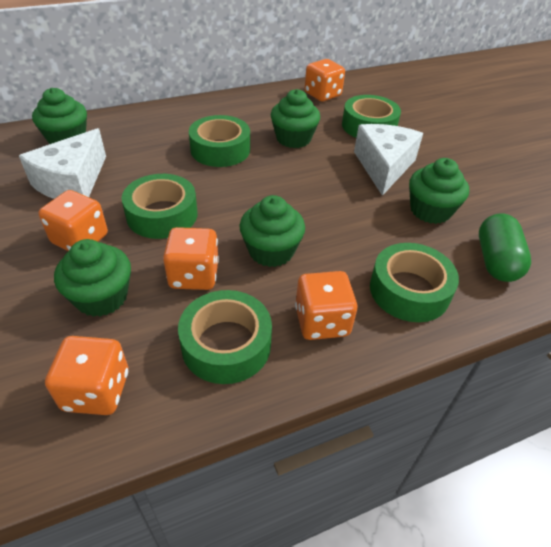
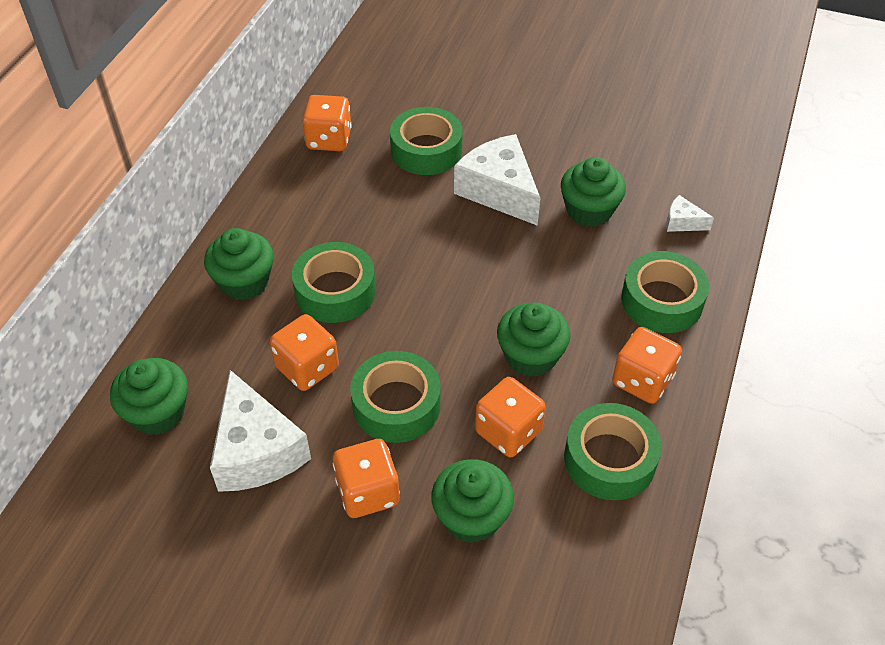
camera: 45 degrees left, 5 degrees up
(96, 391) = (581, 576): orange dice -> orange dice (307, 368)
(293, 139) = (382, 221): green cupcake -> green cupcake (244, 282)
(496, 261) = (682, 222): green capsule -> white cheese

